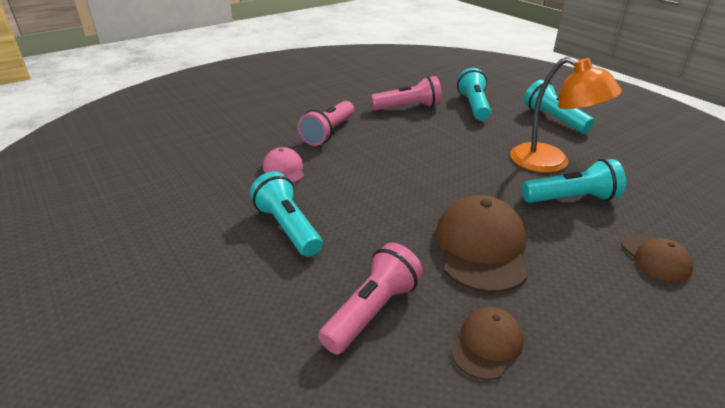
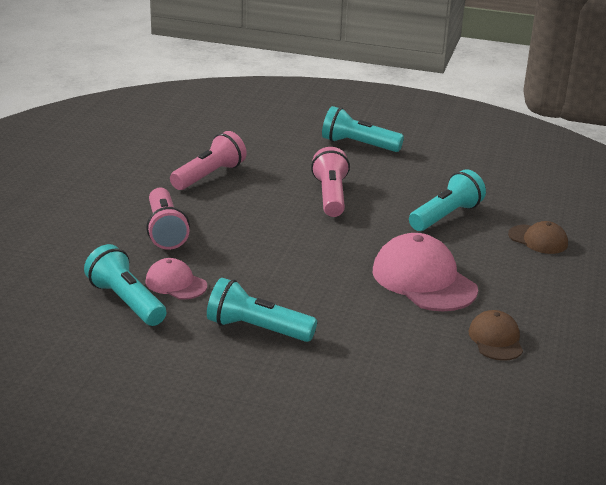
camera: 40 degrees left, 5 degrees down
(372, 311) = (403, 355): pink flashlight -> pink flashlight (330, 196)
(473, 106) = (271, 153): turquoise flashlight -> turquoise flashlight (126, 302)
(481, 247) = (424, 280): brown cap -> pink cap
(551, 162) = (399, 190): orange lamp -> none

